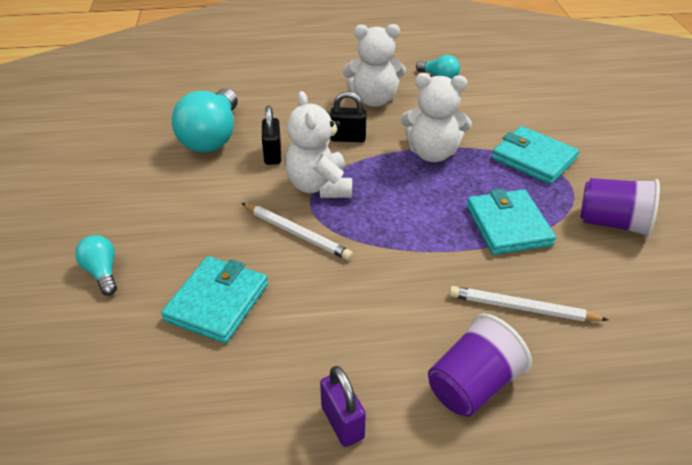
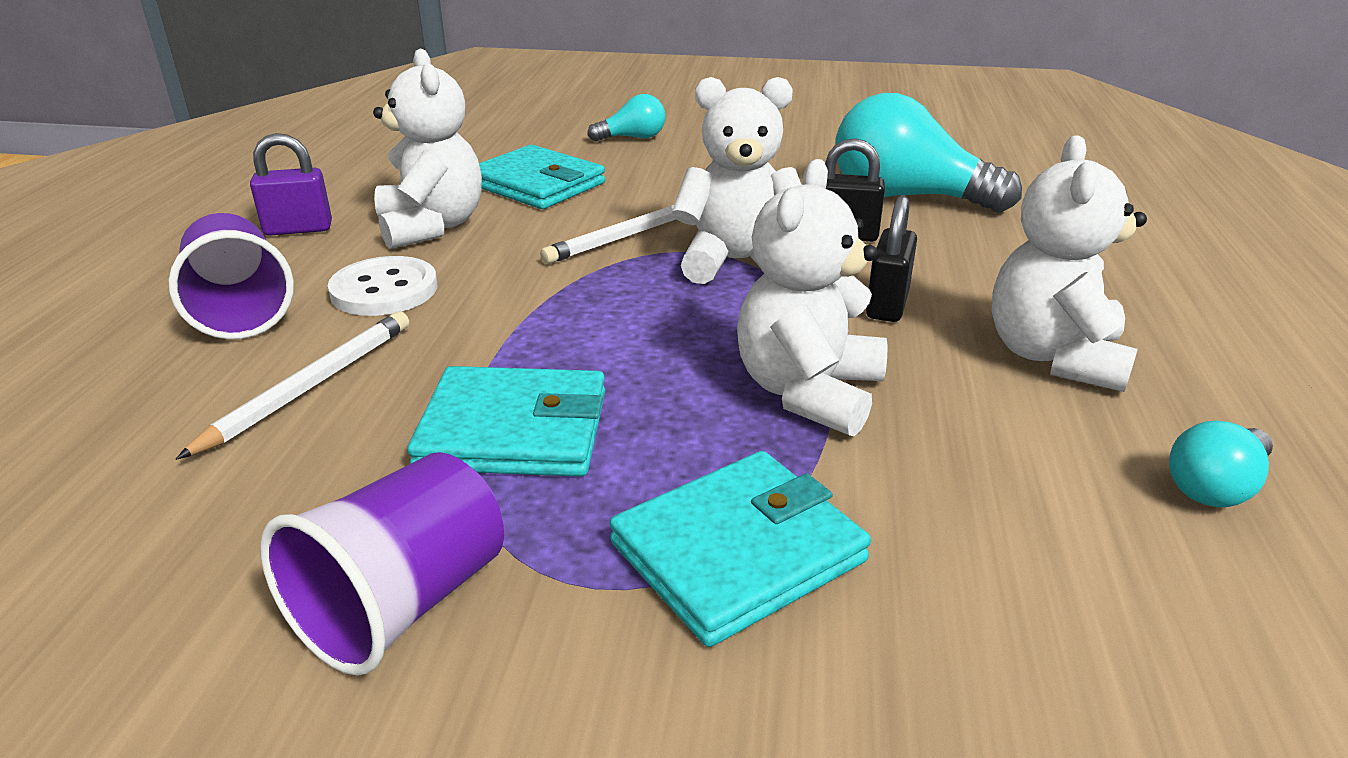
camera: 105 degrees right, 10 degrees down
(312, 336) = (432, 227): none -> white teddy bear
(413, 322) = (384, 290): none -> white button

